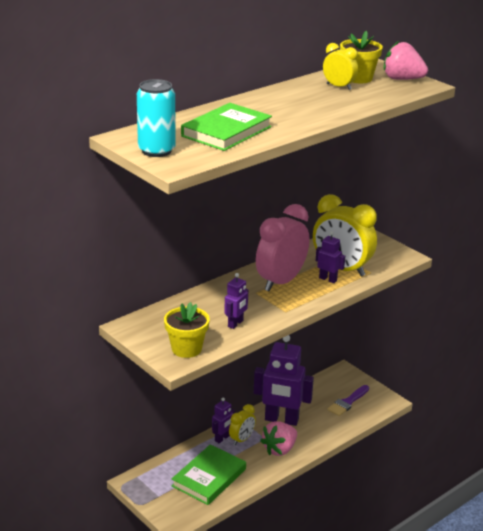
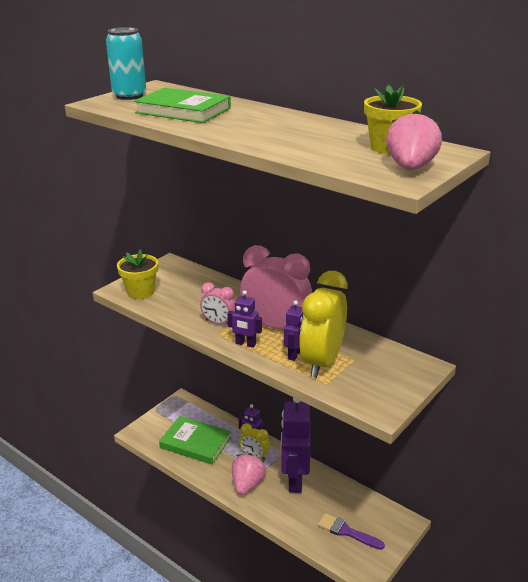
camera: 80 degrees right, 0 degrees up
(235, 324) = (187, 310): purple robot -> purple robot (245, 344)
(265, 309) = (218, 323): none -> pink clock
(279, 449) = (247, 484): pink strawberry -> pink strawberry turned 75 degrees clockwise
(339, 87) = (348, 140): yellow clock -> none

